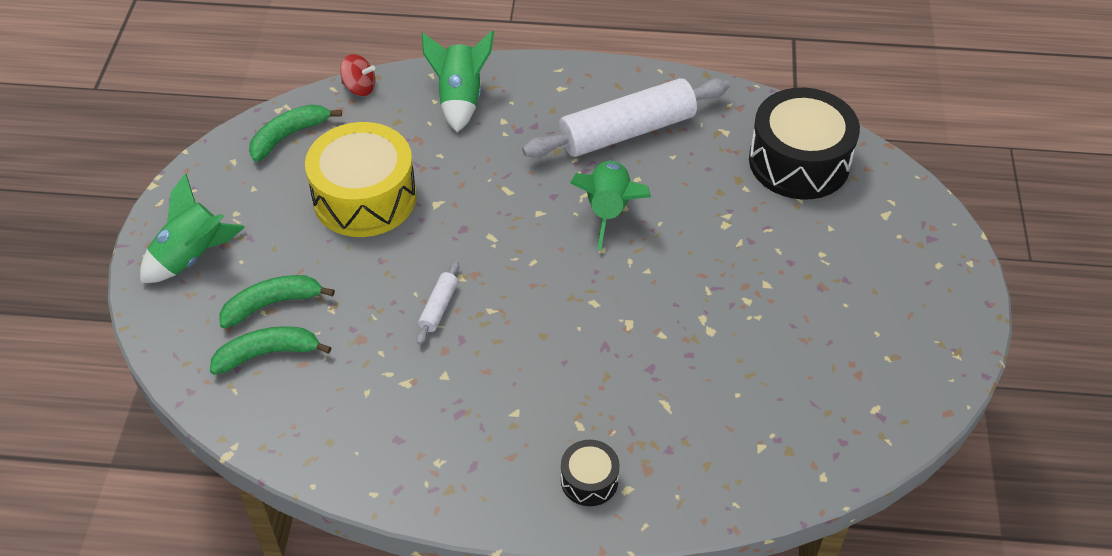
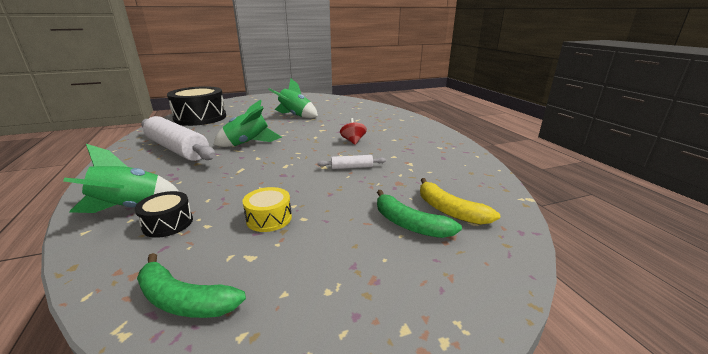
camera: 115 degrees left, 25 degrees down
(192, 256) = (408, 298): green rocket -> green rocket (295, 116)
(267, 354) = (449, 210): green banana -> yellow banana
(359, 88) = (92, 273): red spinning top -> red spinning top (353, 141)
(365, 197) = (269, 218): yellow drum -> yellow drum, size x0.47
(589, 480) = (406, 124): black drum -> black drum (168, 223)

